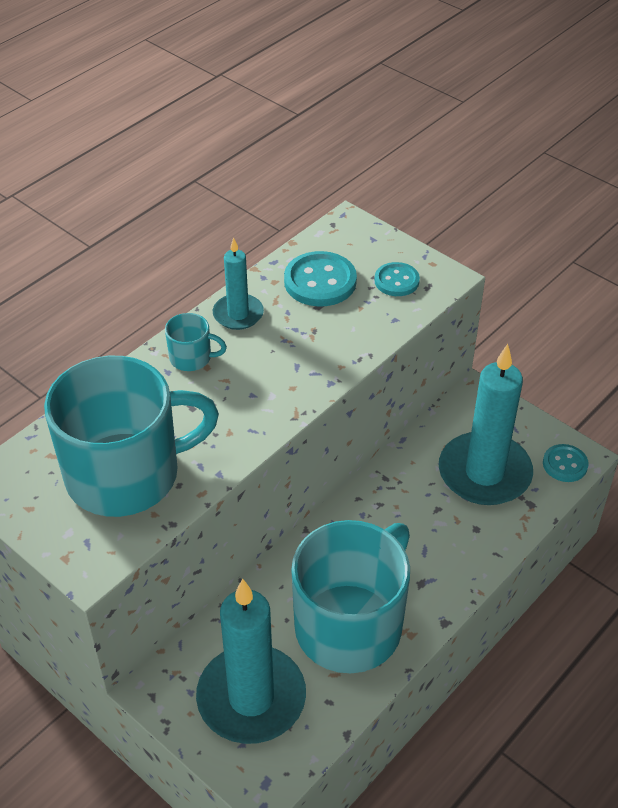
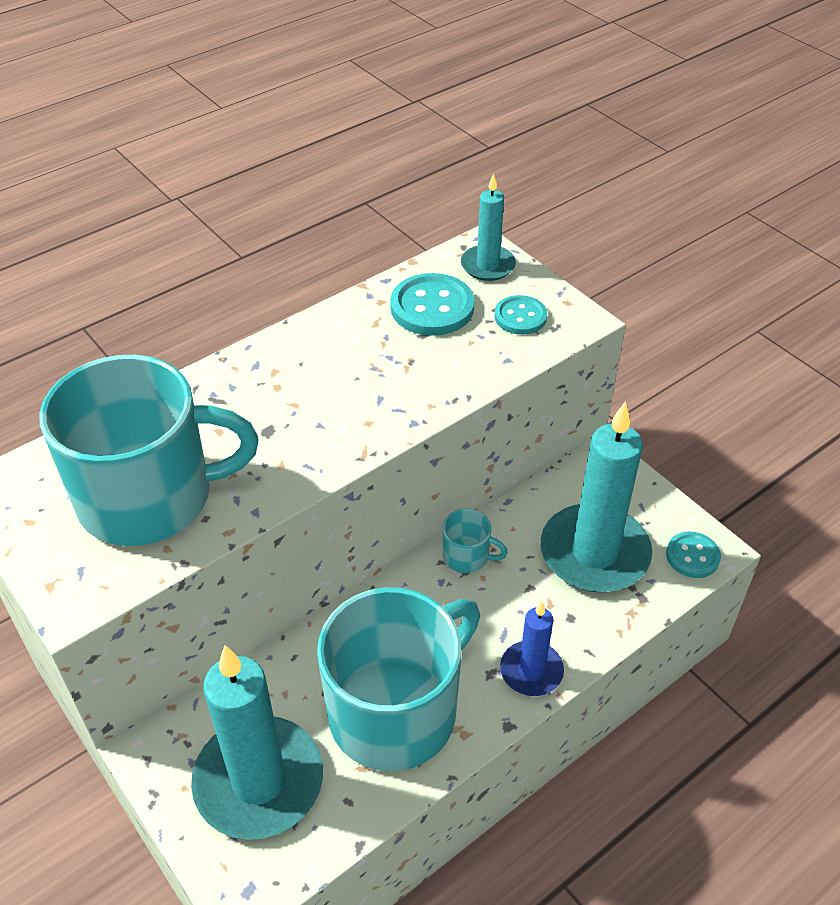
camera: 10 degrees right, 0 degrees up
(191, 358) = (263, 375): turquoise mug -> turquoise mug (467, 556)
(238, 314) = (329, 332): turquoise candle -> turquoise candle (488, 265)
(453, 576) = (531, 671): none -> blue candle

